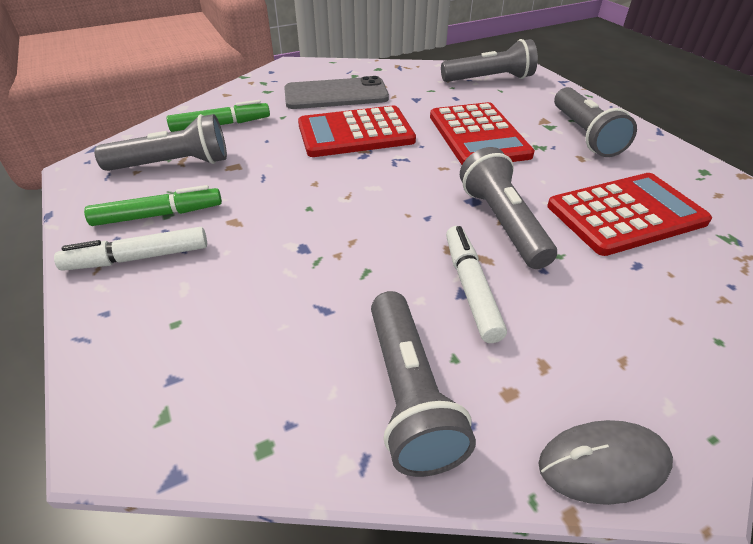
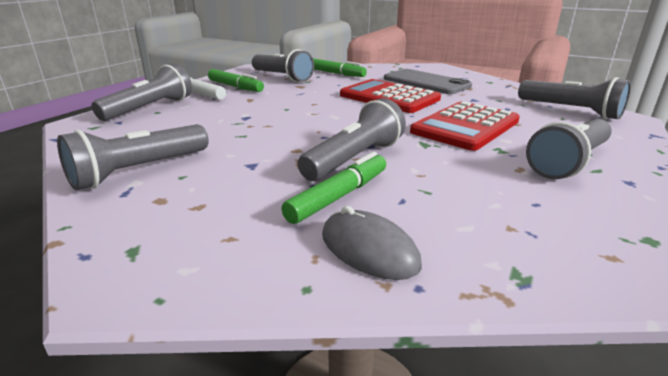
camera: 55 degrees right, 15 degrees down
(148, 327) = (150, 108): none -> grey flashlight
(471, 288) = (259, 165): white marker -> none
(576, 264) = (339, 196): none -> green marker
(603, 464) = (106, 247): grey mouse -> grey mouse (369, 249)
(626, 214) = (457, 205): red calculator -> none

